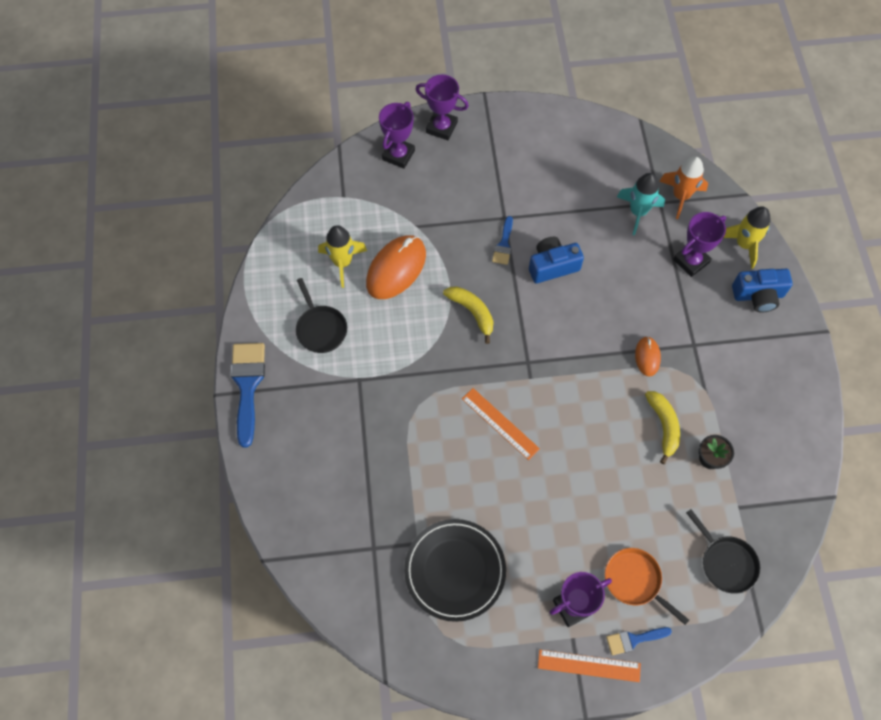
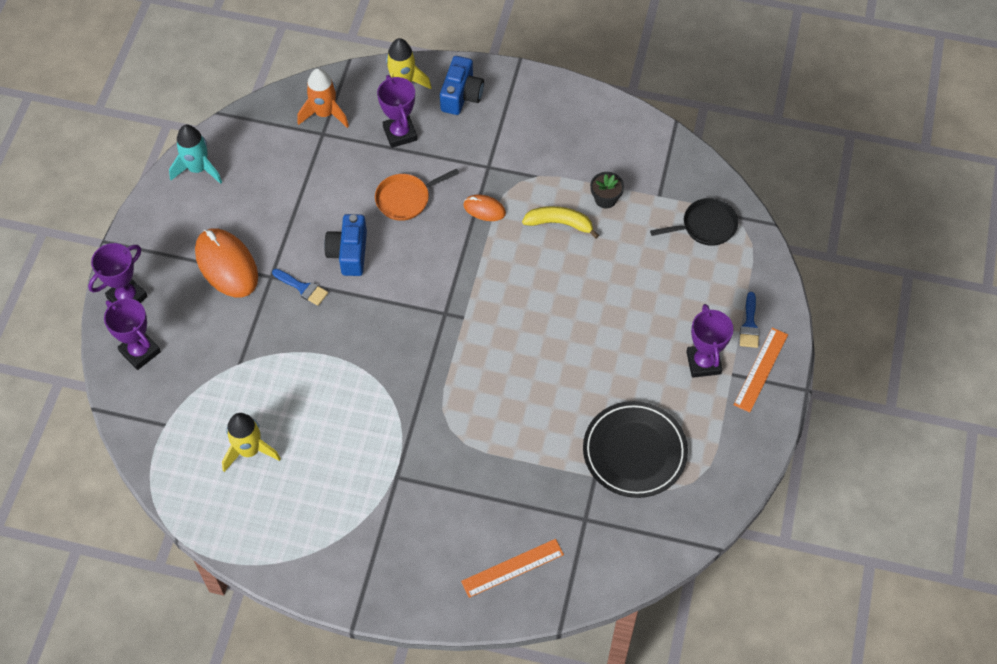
camera: 70 degrees left, 5 degrees down
(247, 386) = (356, 592): blue brush -> none
(320, 328) = (320, 497): black pan -> none
(396, 269) = (282, 399): orange mouse -> orange mouse (226, 265)
(472, 312) = (368, 344): yellow banana -> none
(500, 423) = (500, 360): orange ruler -> orange ruler (512, 568)
(635, 581) = (697, 303): orange pan -> orange pan (406, 199)
(638, 212) = (324, 156): turquoise rocket -> turquoise rocket (198, 169)

